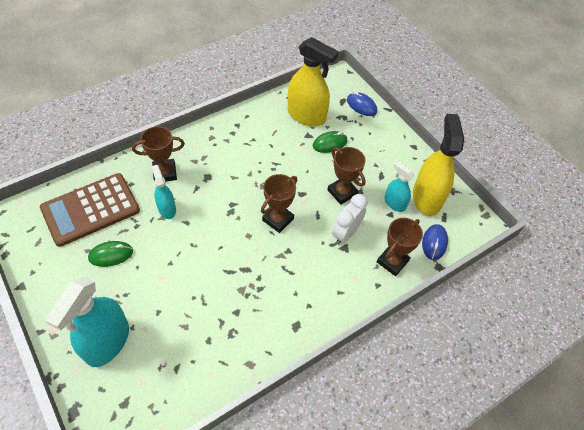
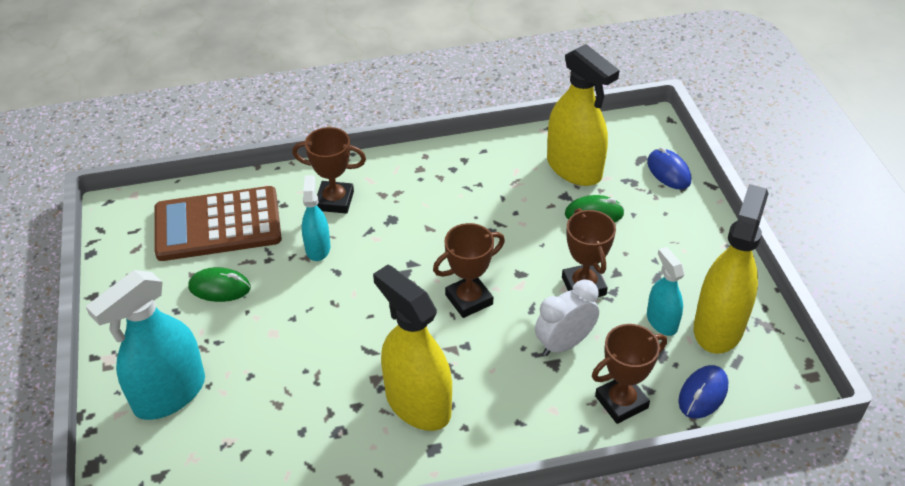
camera: 25 degrees right, 10 degrees down
(274, 298) = (418, 403): none -> yellow spray bottle

